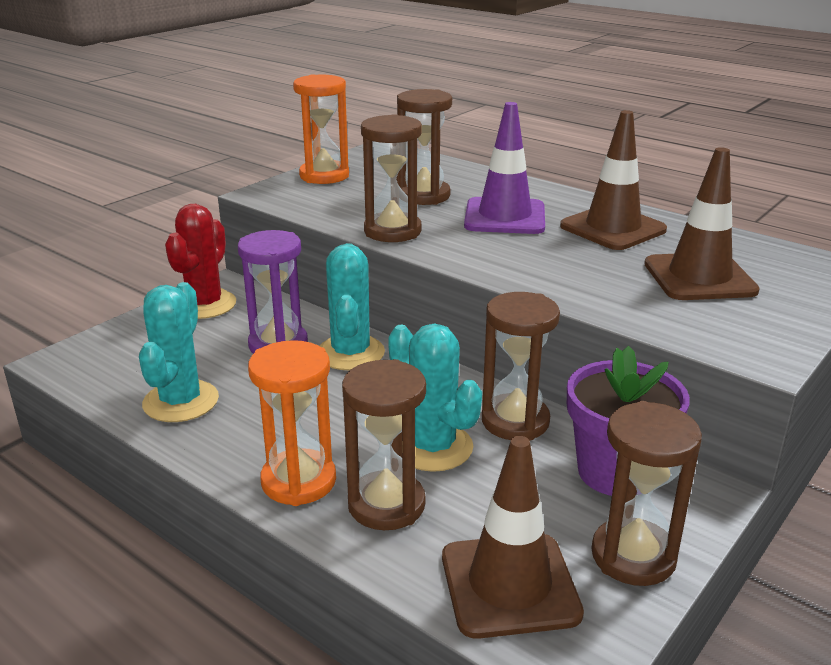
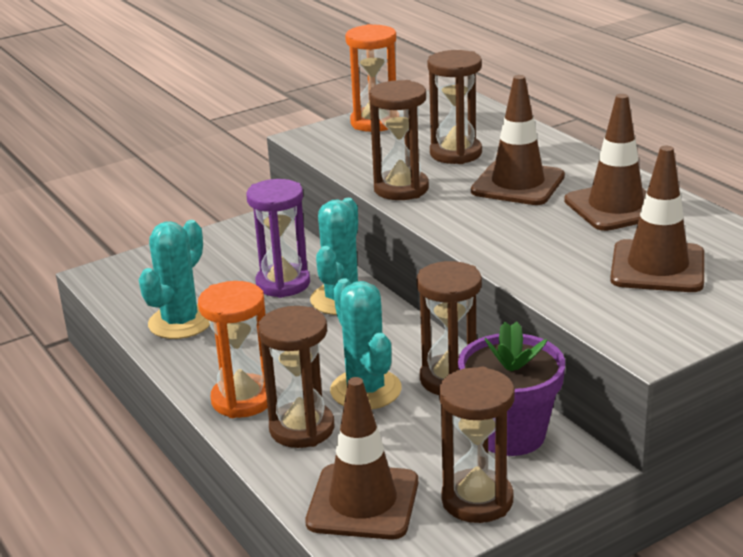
camera: 20 degrees right, 0 degrees up
(205, 304) = (238, 238): red cactus -> none
(504, 217) = (518, 184): purple traffic cone -> brown traffic cone

